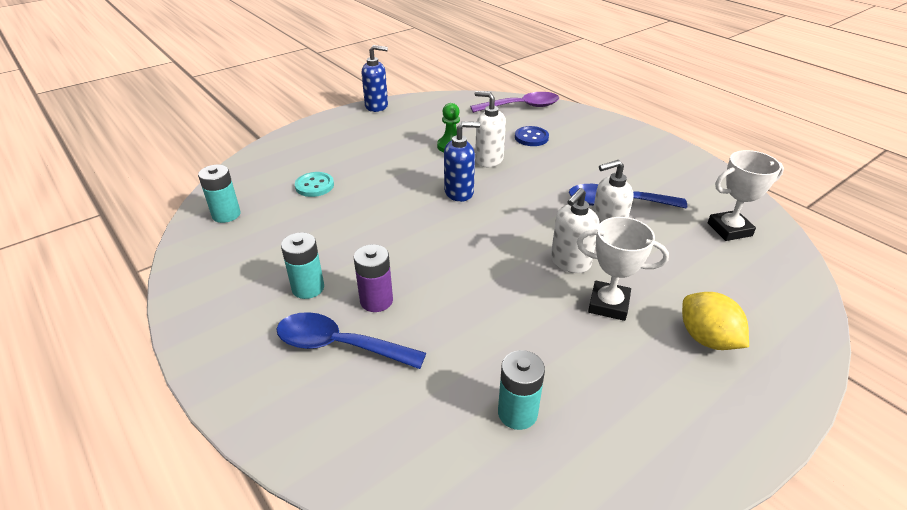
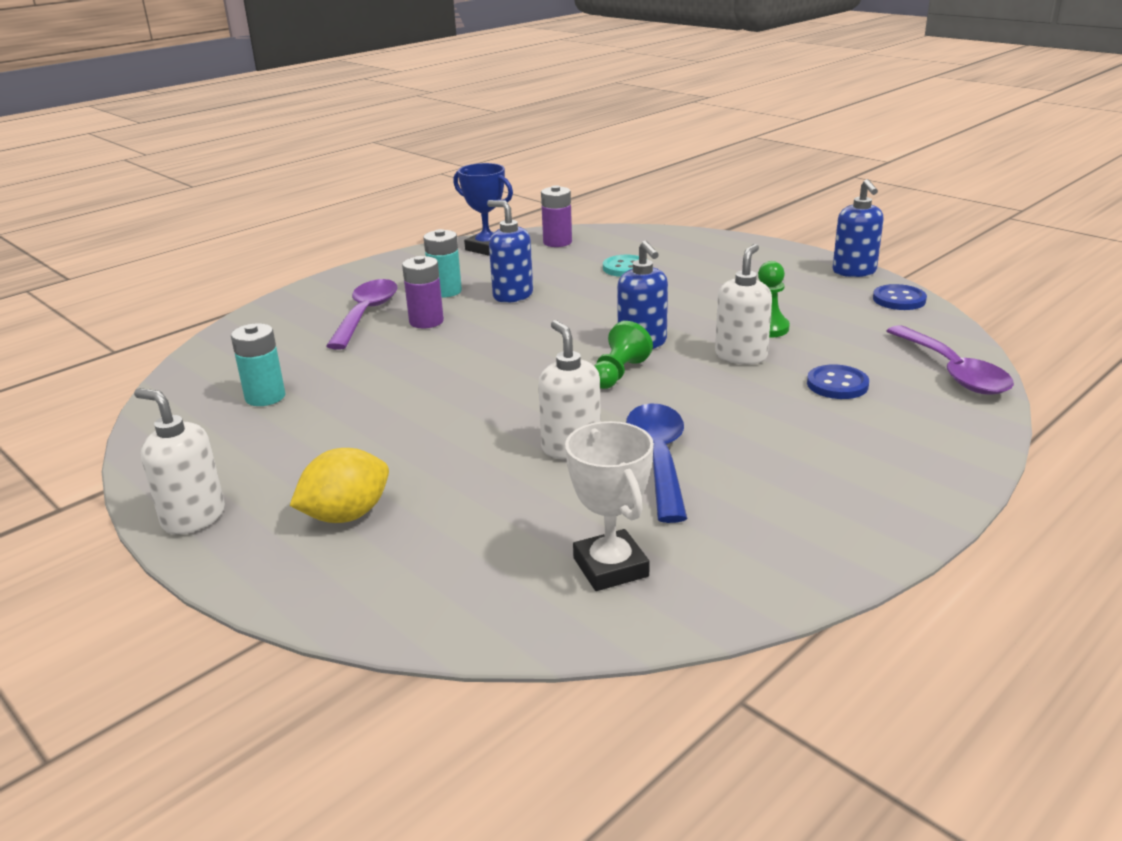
camera: 85 degrees right, 10 degrees down
(207, 258) = (487, 248): none -> blue trophy
(226, 215) = (557, 242): turquoise battery -> purple battery
(340, 345) = (366, 314): blue spoon -> purple spoon
(341, 247) = (512, 295): none -> blue soap dispenser
(426, 102) = (899, 299): none -> blue button
(504, 206) = (618, 373): none -> green pawn
(570, 262) = (499, 421): white soap dispenser -> white soap dispenser (193, 518)
(608, 304) = (416, 447): white trophy -> none

